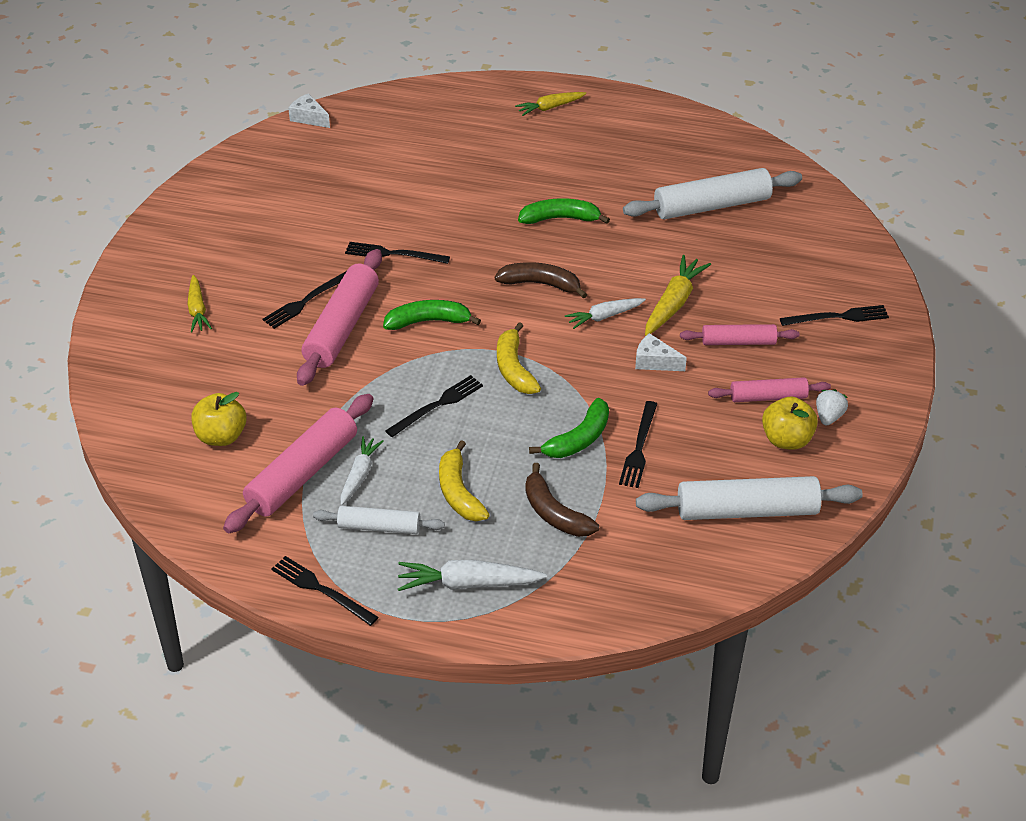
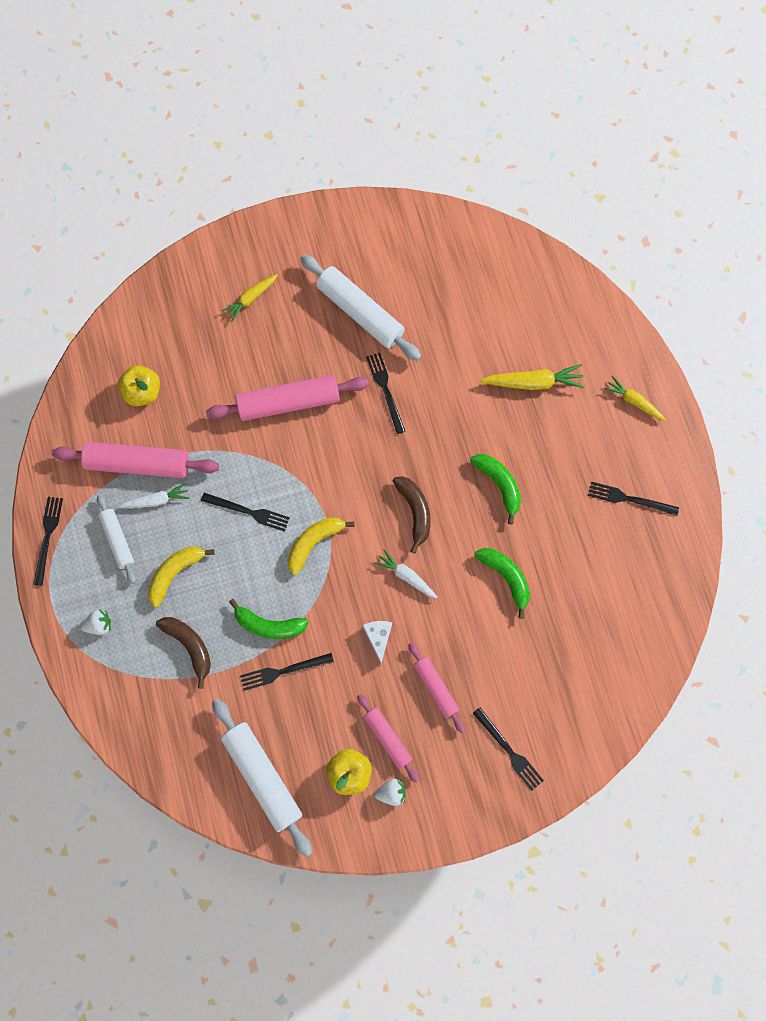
camera: 60 degrees right, 30 degrees up
(306, 301) = (301, 362): black fork -> black fork (629, 499)
(309, 118) = (504, 235): white cheese -> none
(428, 321) = (329, 456): green banana -> green banana (506, 577)
(468, 583) = (99, 625): white carrot -> white strawberry
(554, 513) = (190, 646): brown banana -> brown banana turned 120 degrees clockwise
(674, 303) = (451, 619): yellow carrot -> yellow carrot (533, 382)
(712, 206) = (586, 590): white rolling pin -> white rolling pin (360, 313)

